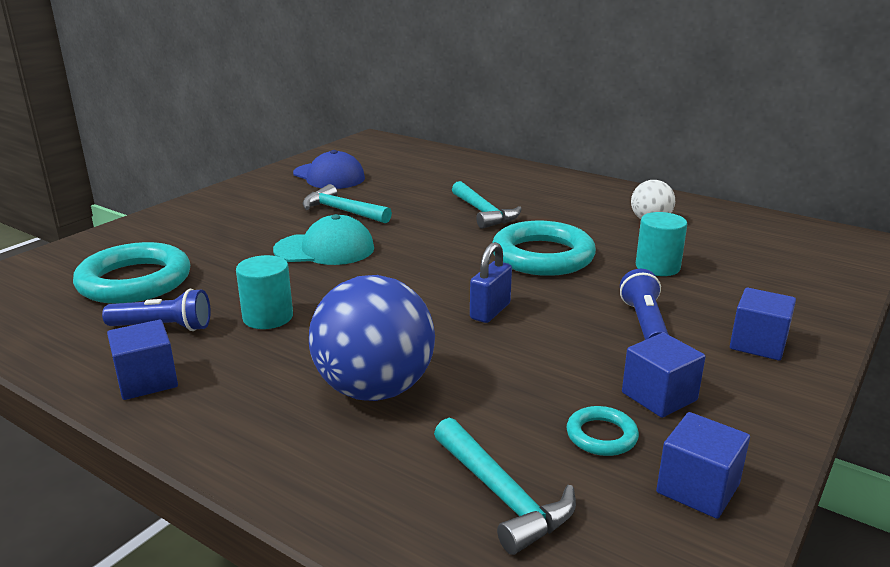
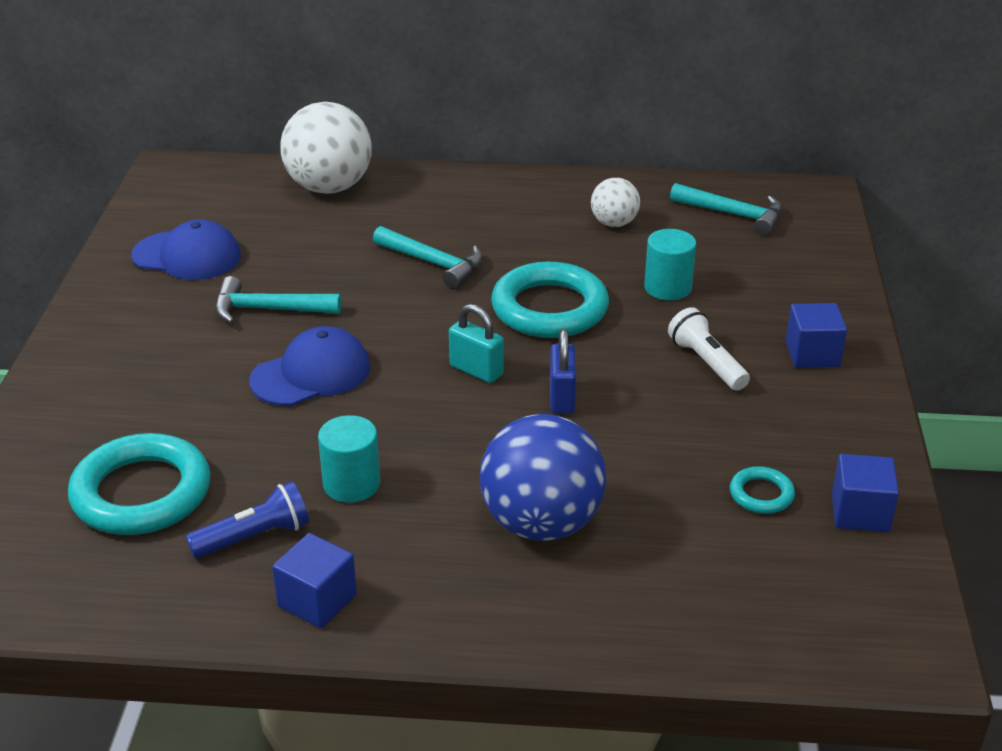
camera: 30 degrees left, 10 degrees up
(325, 249) = (311, 374): turquoise cap -> blue cap
(442, 277) = (476, 370): none -> turquoise padlock
(459, 163) = (329, 187): none -> white ball
(501, 495) = (732, 577): turquoise hammer -> turquoise hammer (733, 214)
(644, 323) = (707, 363): blue flashlight -> white flashlight
(659, 396) = (775, 439): blue cube -> none

